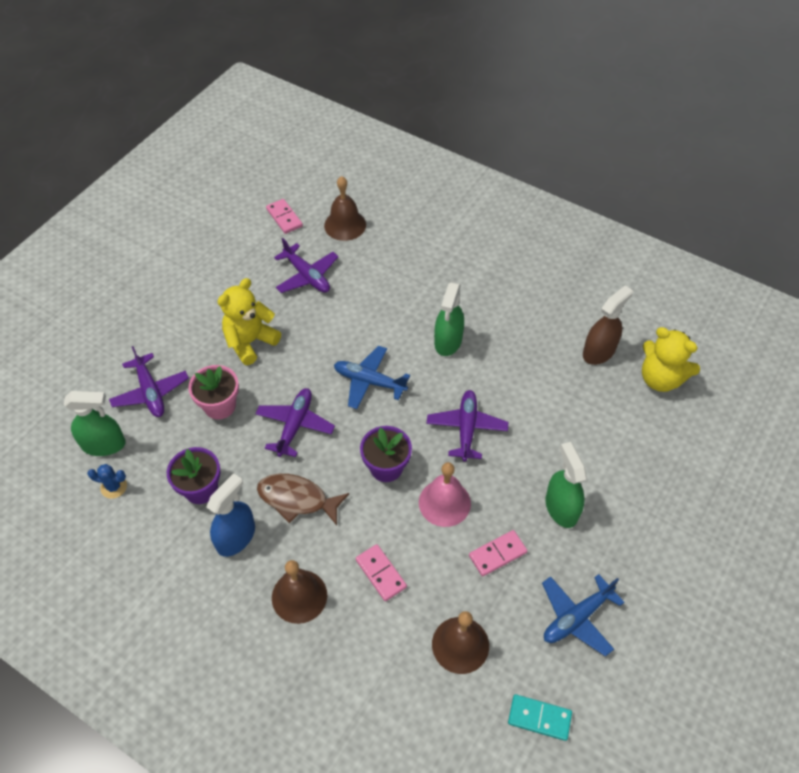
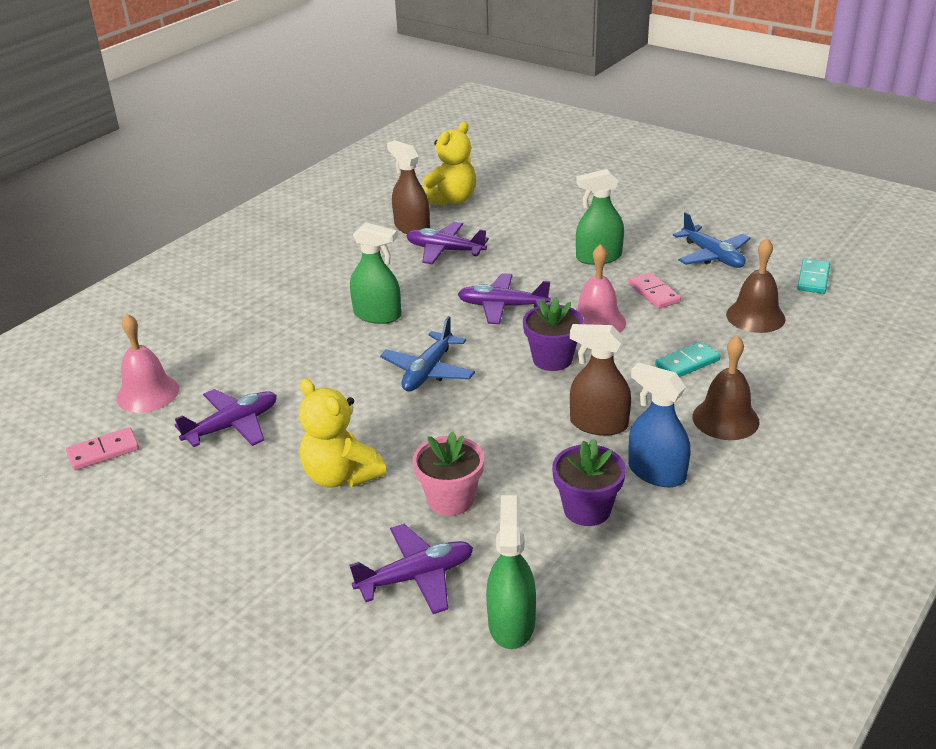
camera: 85 degrees left, 20 degrees down
(114, 487) = (587, 602): blue cactus -> none
(295, 425) = (489, 429): purple plane -> purple plane (445, 250)
(297, 499) = (598, 424): brown fish -> brown spray bottle
(345, 225) = (147, 393): brown bell -> pink bell
(381, 573) = (687, 363): pink domino -> turquoise domino

